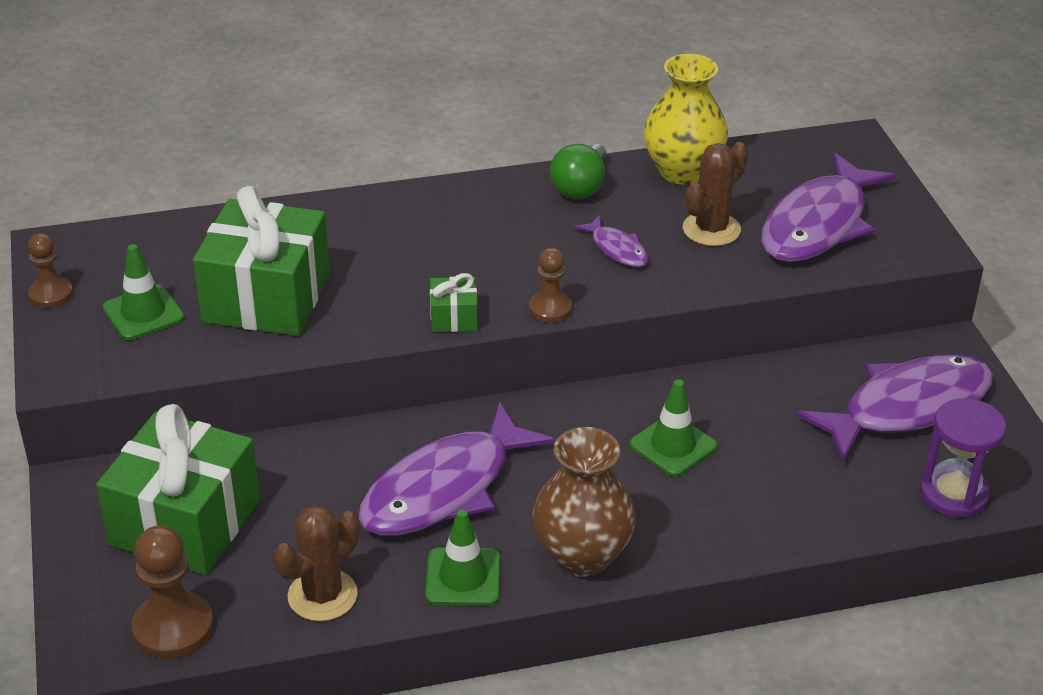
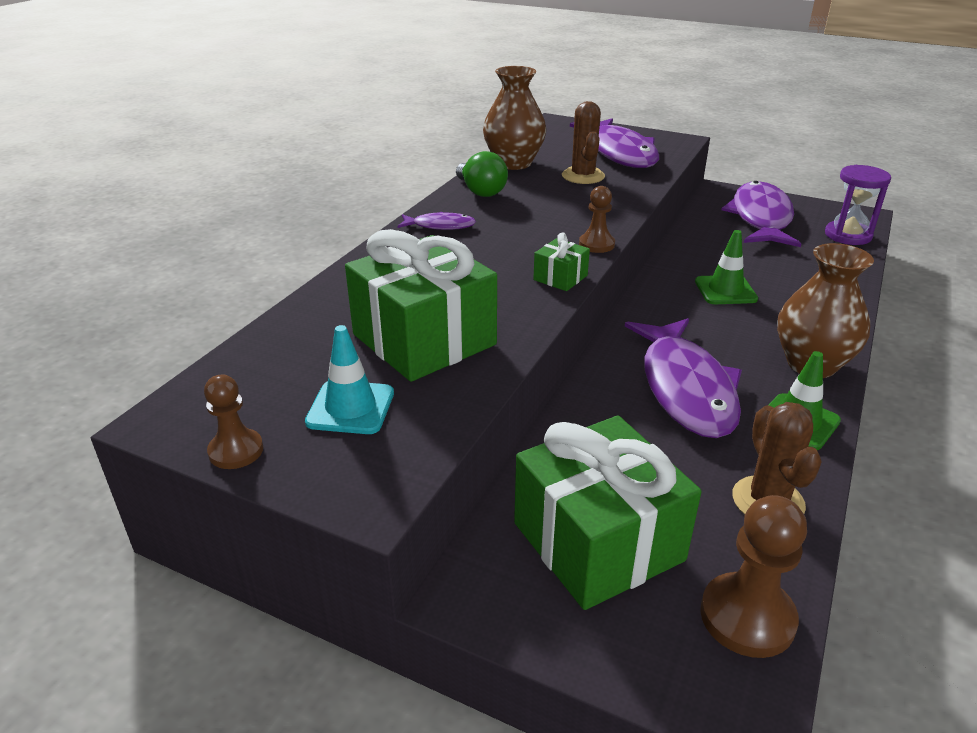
camera: 50 degrees left, 5 degrees down
(143, 313) = (350, 407): green traffic cone -> turquoise traffic cone
(617, 249) = (562, 204): purple fish -> purple fish (440, 226)
(682, 171) = (513, 163): yellow vase -> brown vase

